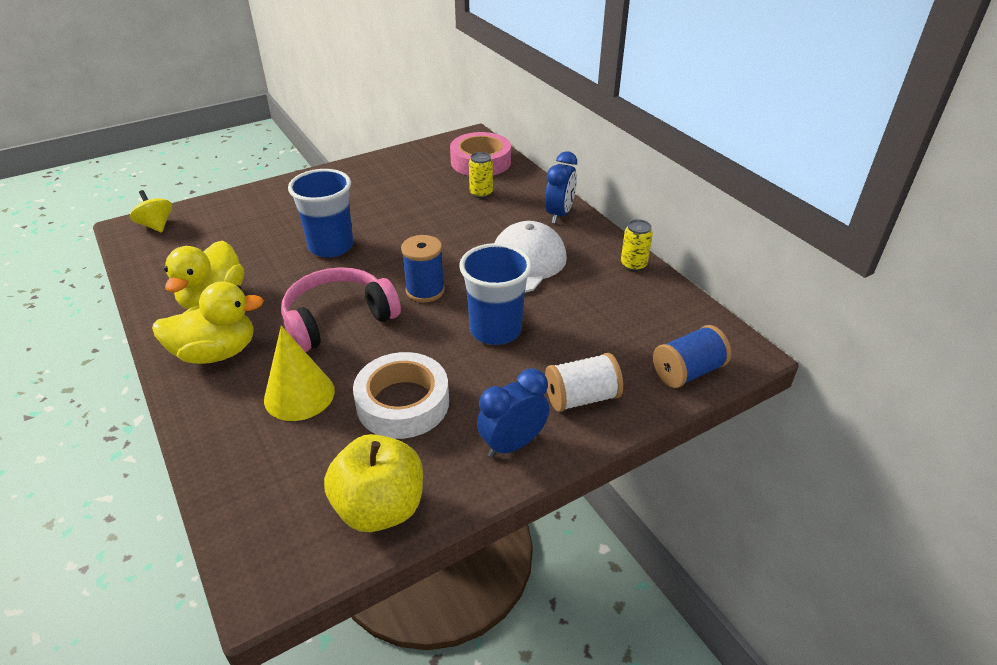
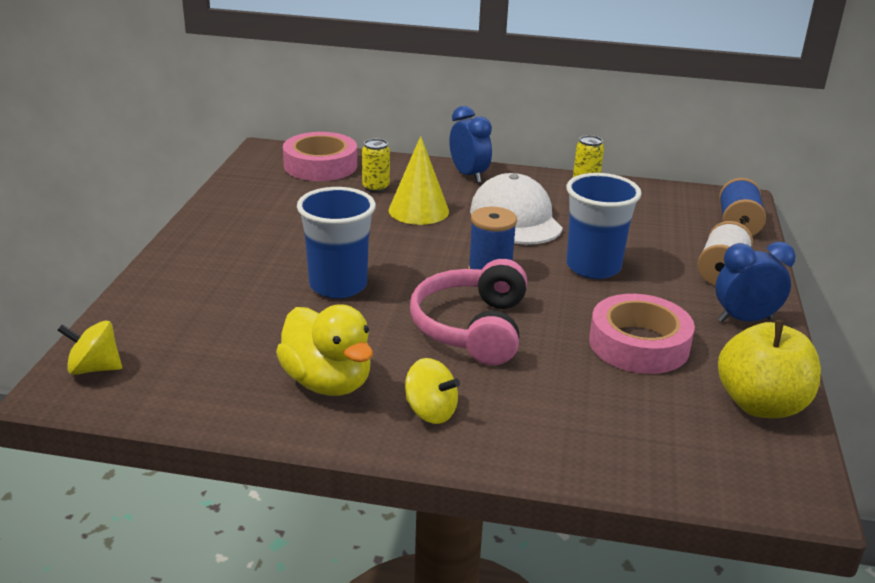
camera: 50 degrees left, 10 degrees down
(216, 353) = (430, 412): yellow duck -> yellow spinning top
(299, 395) = (563, 389): yellow cone -> yellow cone (418, 210)
(403, 403) = (639, 344): white tape -> pink tape
(512, 444) = (744, 320): blue clock -> blue clock turned 75 degrees clockwise

